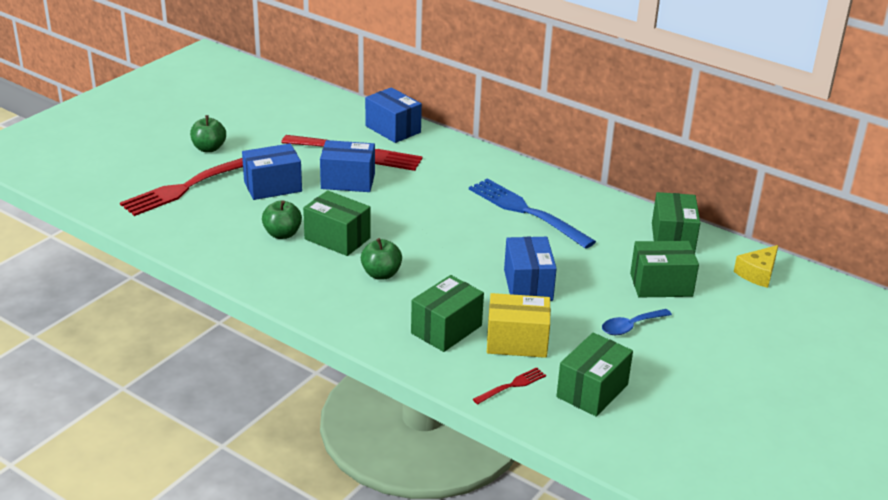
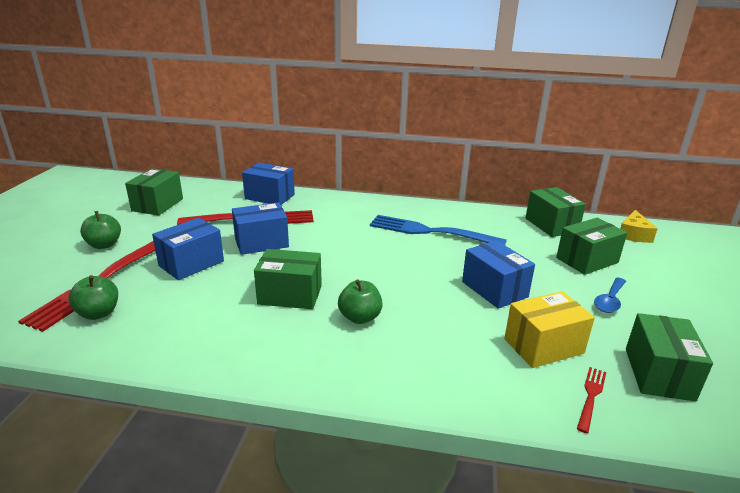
camera: 25 degrees left, 5 degrees down
(282, 234) = (230, 305): green apple -> green apple (98, 313)
(446, 329) = (471, 355): green box -> green box (157, 205)

